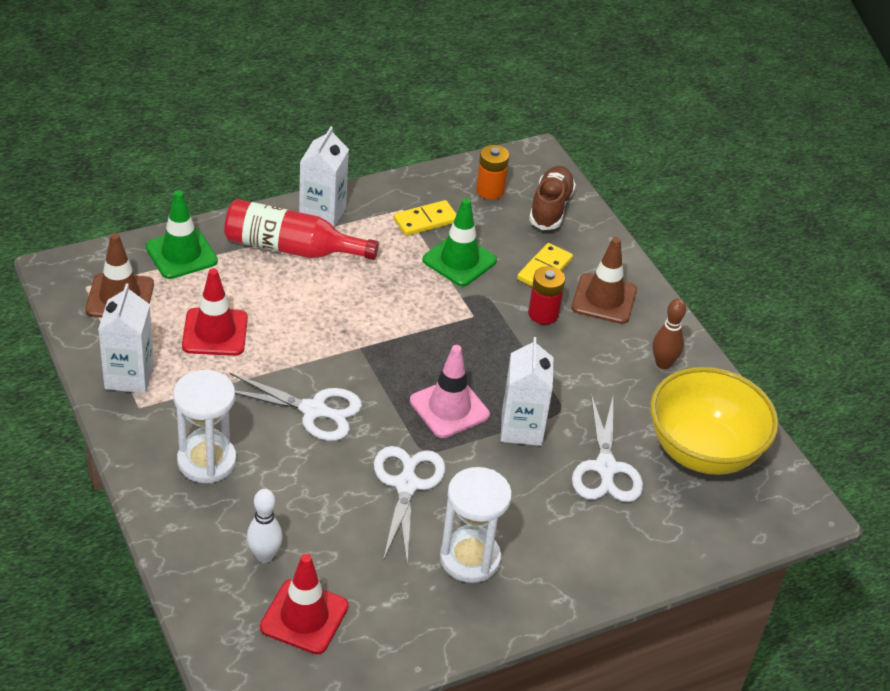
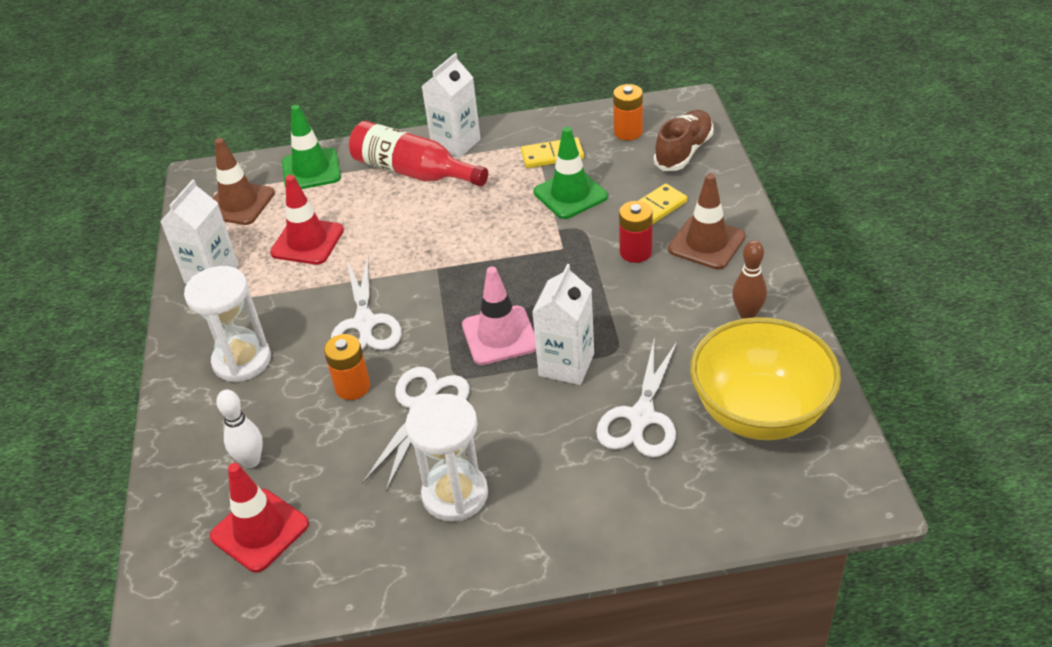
camera: 25 degrees right, 0 degrees up
(313, 410) = (365, 323): white scissors -> white scissors turned 45 degrees clockwise
(330, 473) = (352, 387): none -> orange battery

